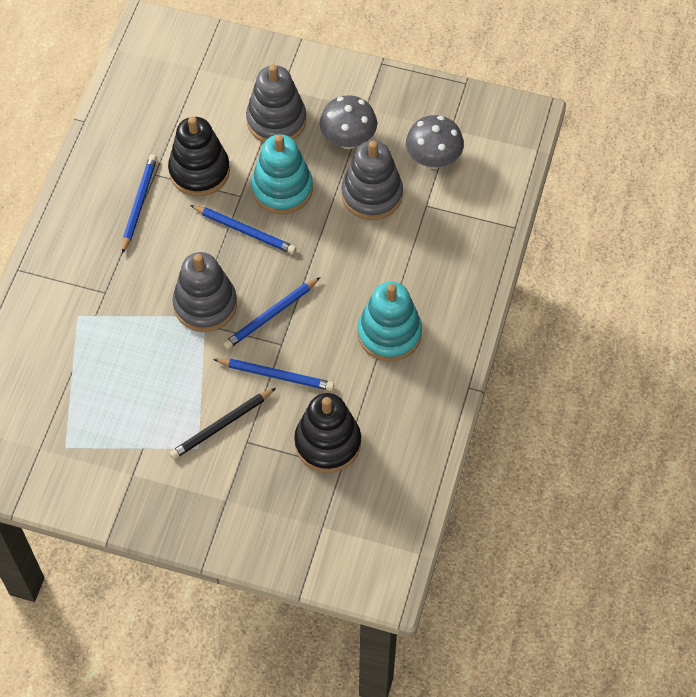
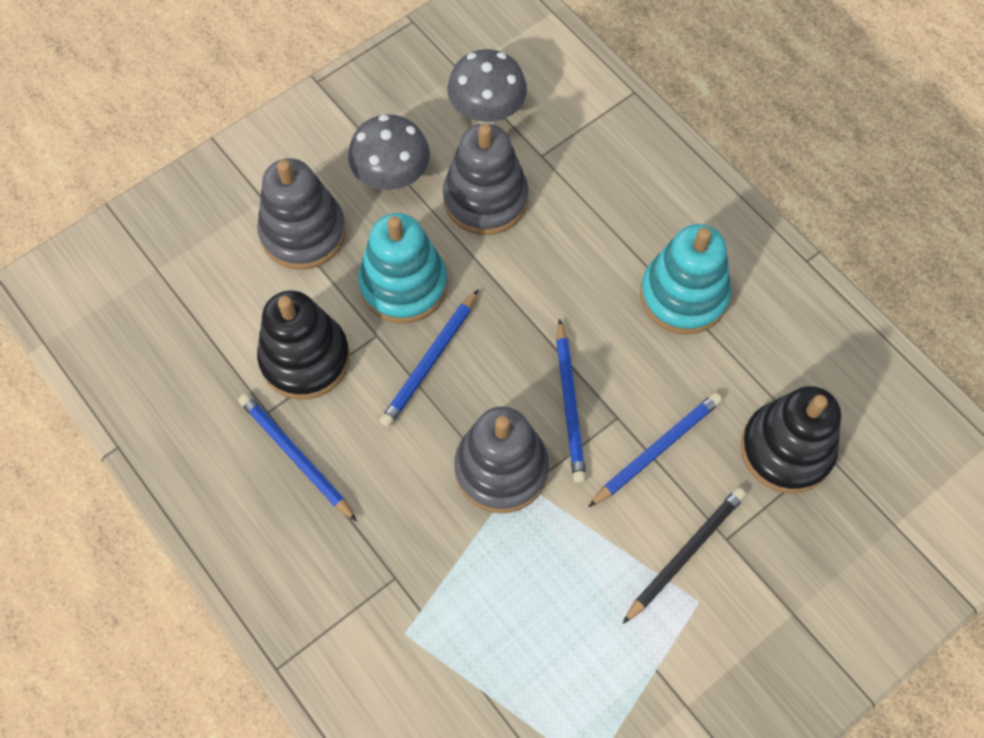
camera: 55 degrees left, 5 degrees up
(222, 425) = (685, 554): black pencil -> black pencil turned 135 degrees counterclockwise
(244, 231) = (430, 361): blue pencil -> blue pencil turned 150 degrees clockwise

